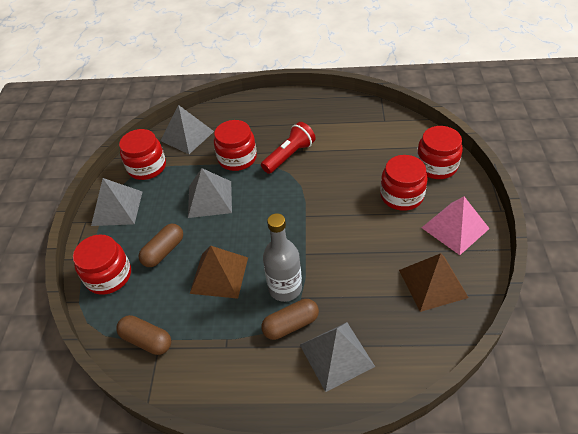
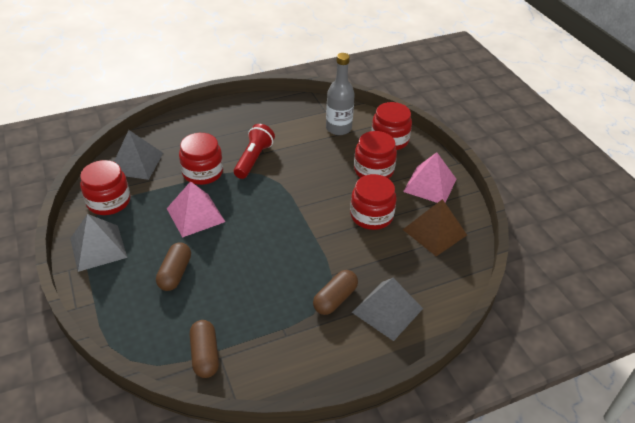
camera: 30 degrees left, 5 degrees down
(109, 276) = (128, 312): red jar -> red jar (371, 215)
(147, 340) = (205, 355): brown capsule -> brown capsule turned 75 degrees clockwise
(210, 199) = (195, 215): grey pyramid -> pink pyramid
(219, 275) = (244, 278): brown pyramid -> none
(285, 288) = (313, 271): grey bottle -> grey bottle (338, 128)

